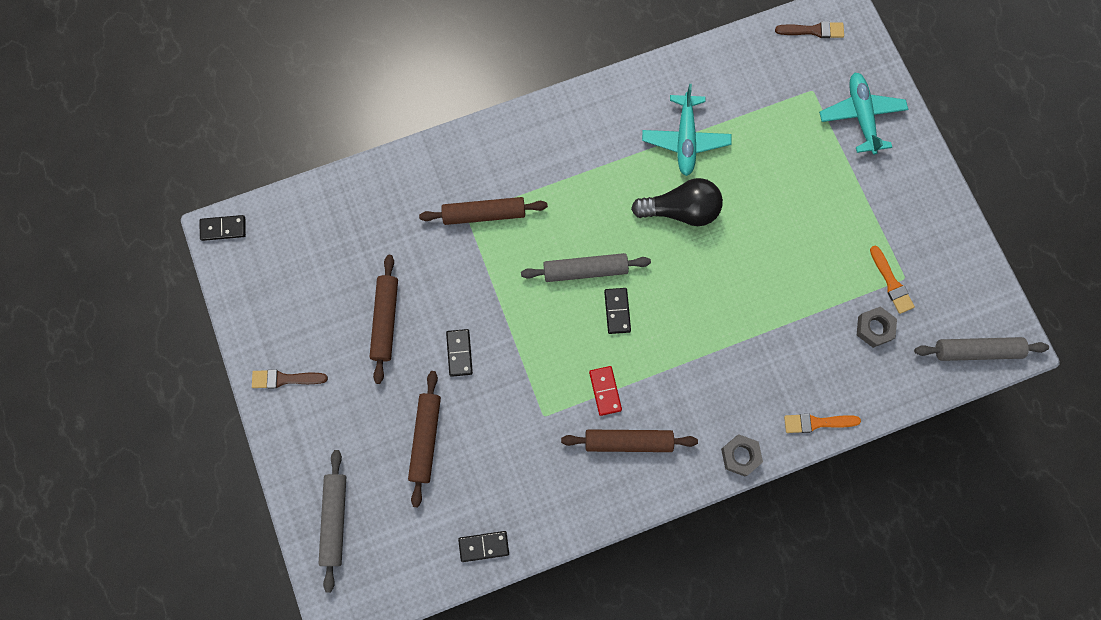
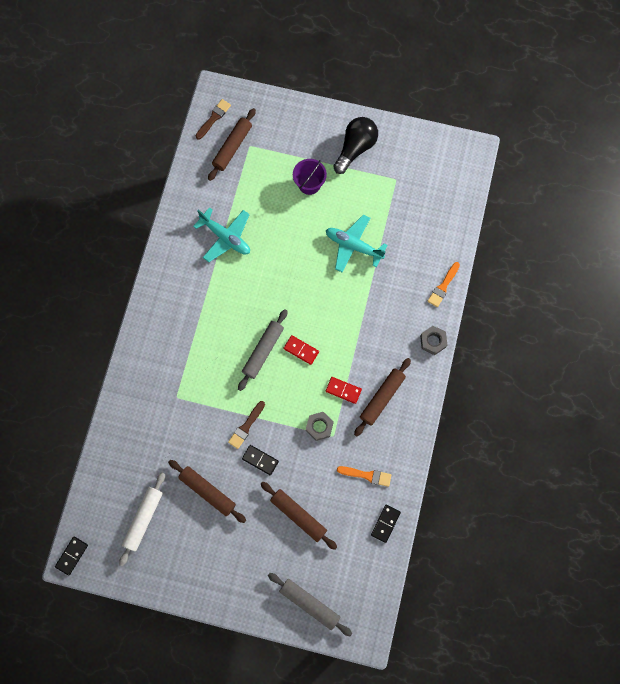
camera: 55 degrees left, 0 degrees up
(285, 379) = (200, 578): brown brush -> brown brush (246, 426)
(310, 274) = (143, 519): none -> white rolling pin
(484, 214) = (184, 386): brown rolling pin -> brown rolling pin (232, 147)
(617, 311) = (301, 350): black domino -> red domino
(681, 210) = (267, 271): black light bulb -> black light bulb (355, 148)
(819, 185) = (309, 184): none -> purple bucket
(861, 116) = (285, 131): turquoise plane -> turquoise plane (353, 246)
(874, 328) = (412, 217): grey nut -> grey nut (319, 427)
(891, 283) = (393, 188): orange brush -> orange brush (367, 475)
(977, 351) = (462, 173): grey rolling pin -> none

